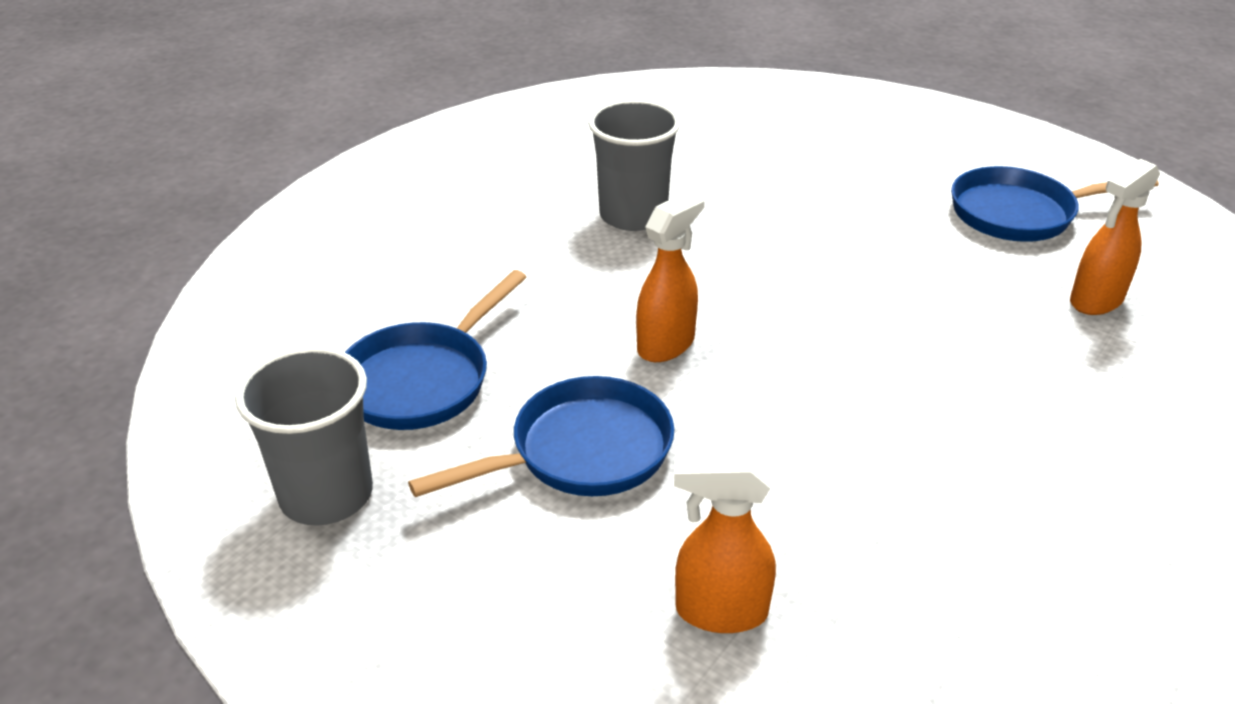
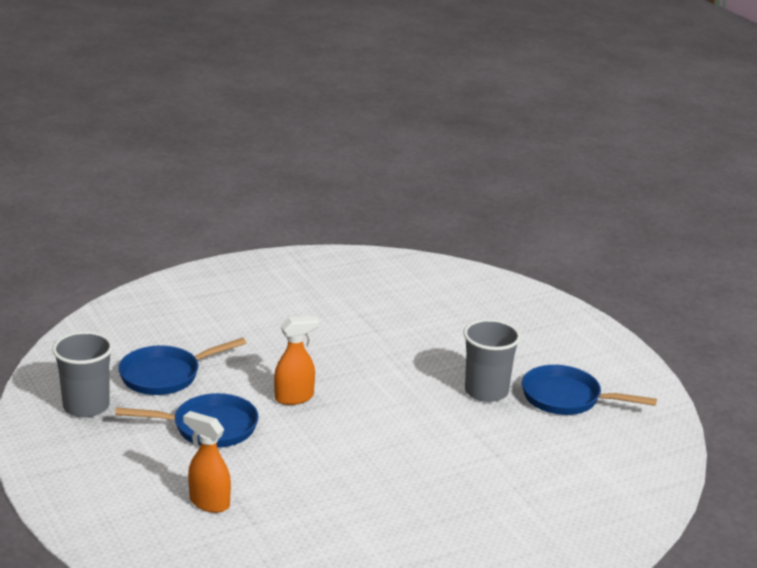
camera: 25 degrees right, 10 degrees down
(633, 215) = (342, 333): grey cup -> grey cup (486, 391)
(1095, 301) = (549, 452): orange spray bottle -> none

